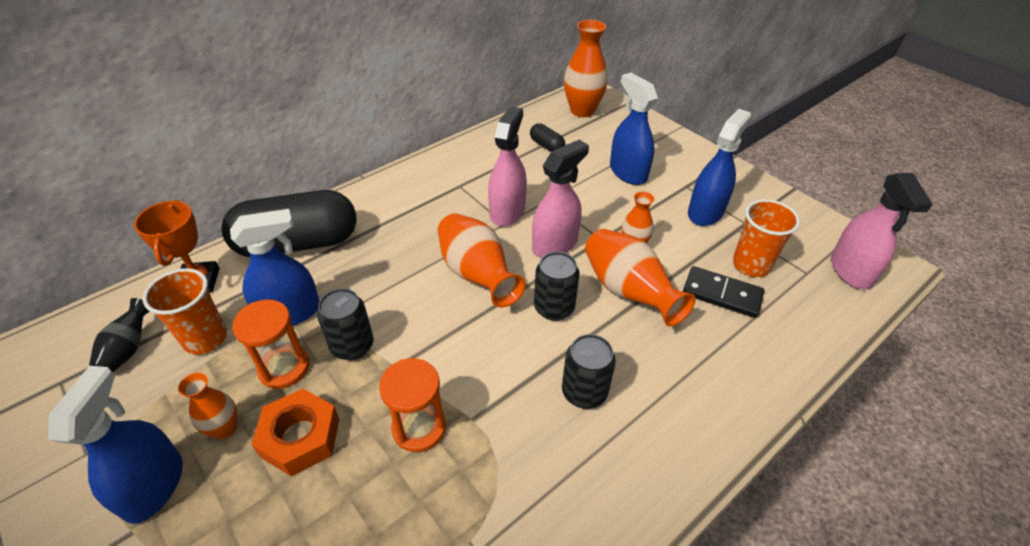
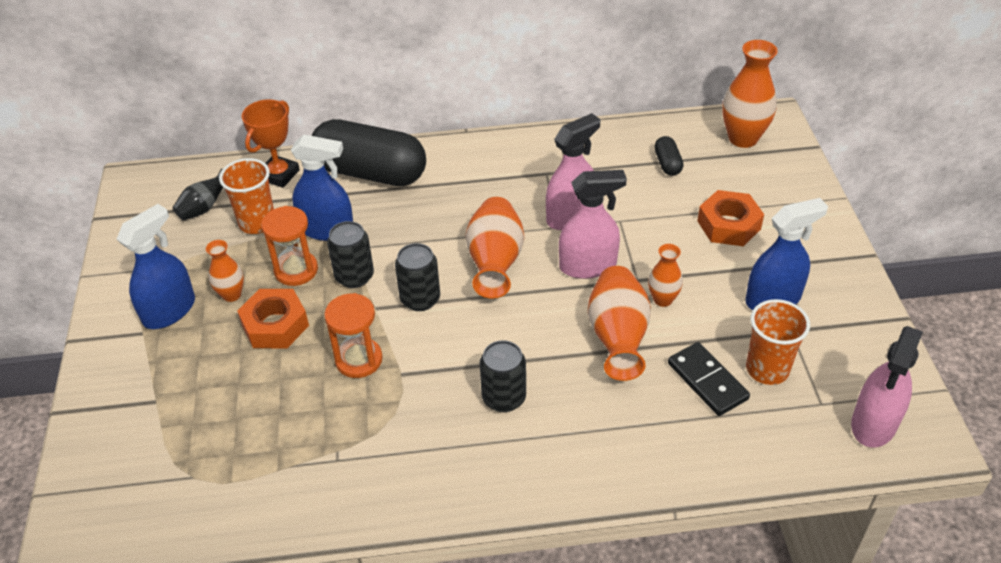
camera: 35 degrees right, 0 degrees up
(554, 308) = (538, 320): black can -> black can (420, 299)
(628, 172) = (729, 225): blue spray bottle -> orange nut

